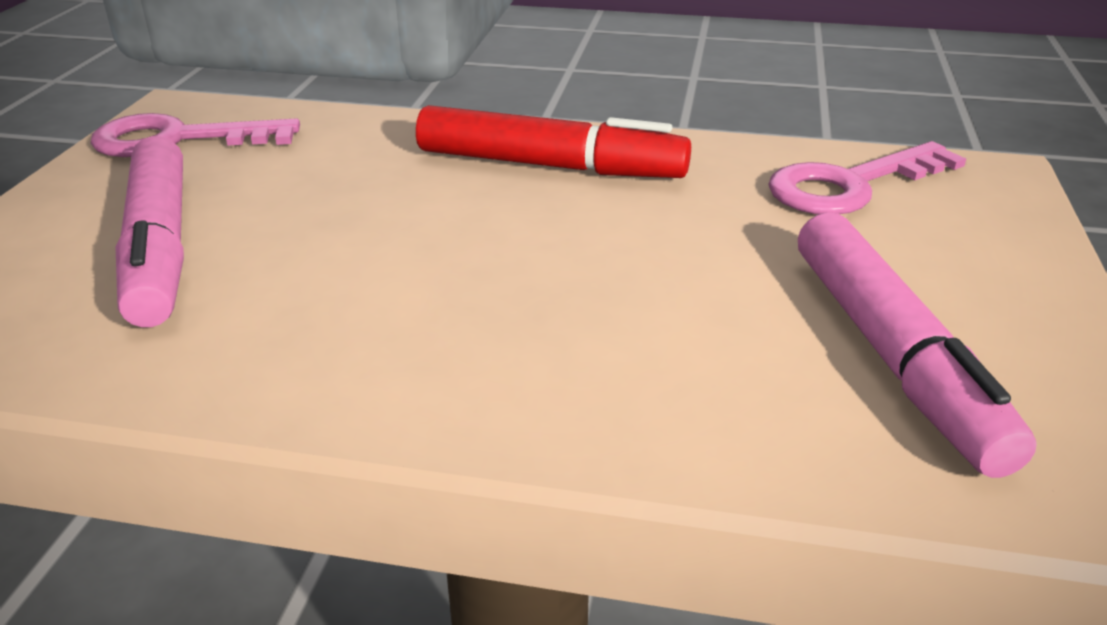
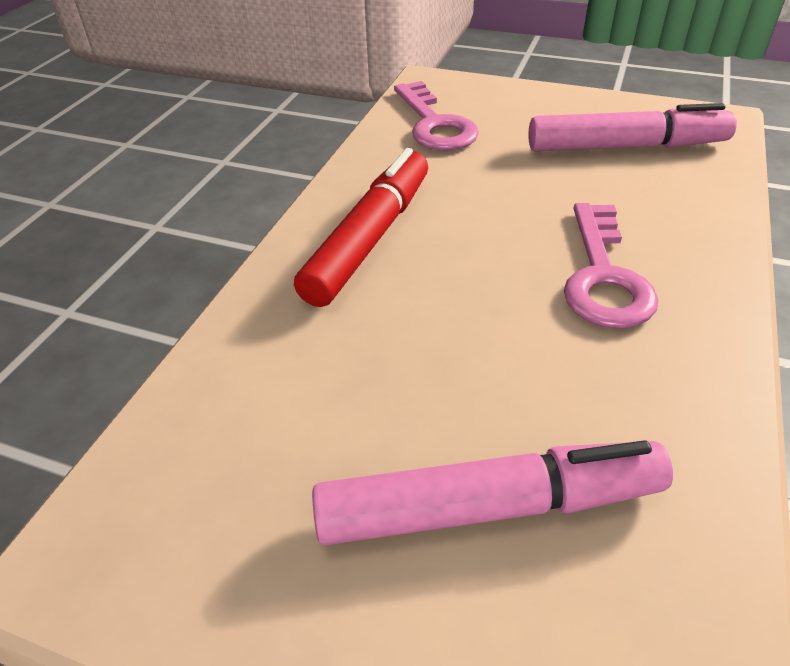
camera: 80 degrees left, 10 degrees up
(178, 140) = (195, 535): pink key -> pink key (603, 276)

